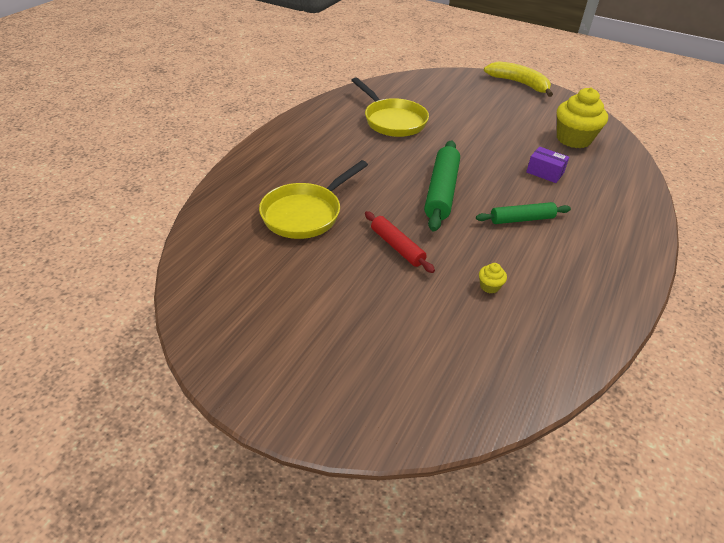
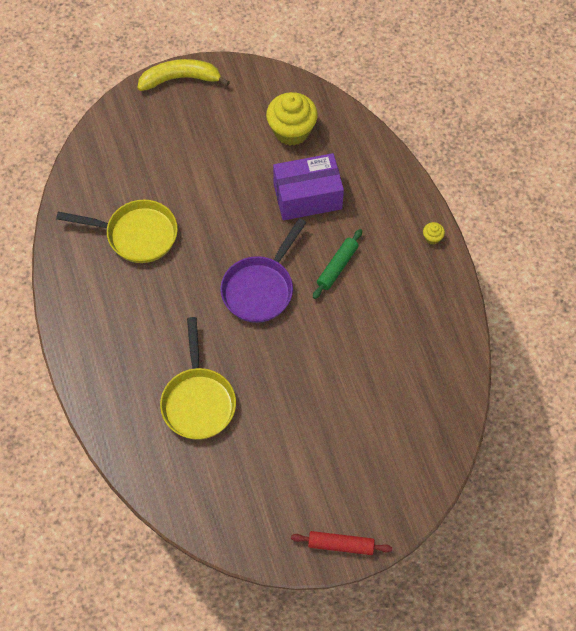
camera: 45 degrees left, 20 degrees up
(397, 247) = (289, 371): red rolling pin -> red rolling pin (341, 545)
(441, 191) = (260, 288): green rolling pin -> purple pan
(489, 286) = (373, 351): yellow cupcake -> yellow cupcake (432, 238)
(545, 172) = (307, 197): purple box -> purple box, size x1.97

